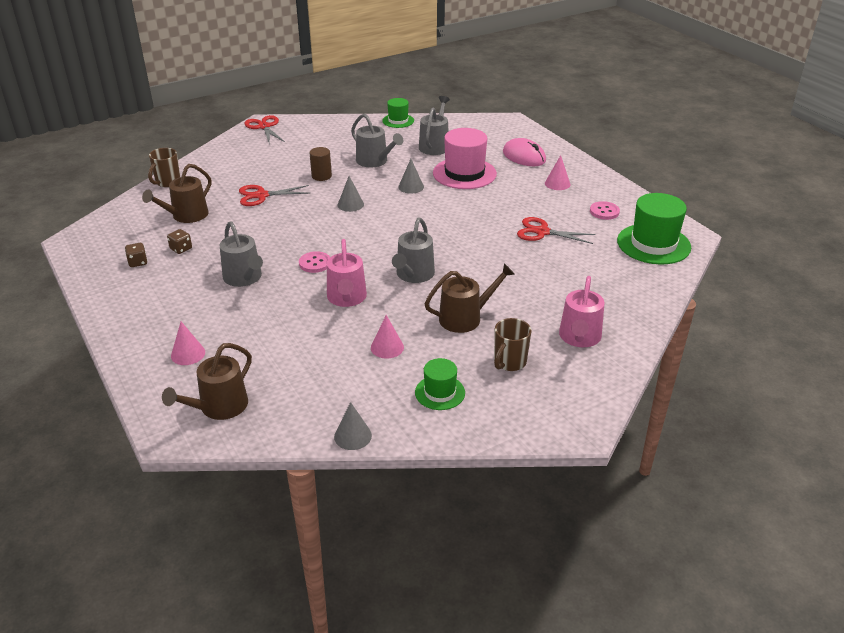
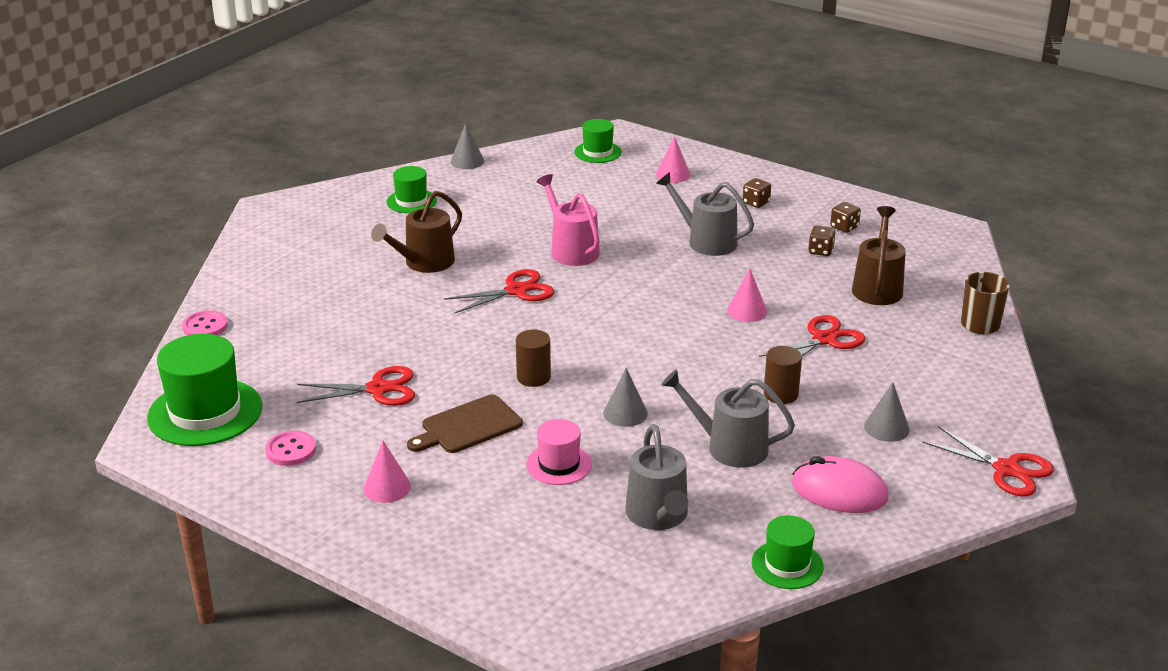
camera: 155 degrees right, 5 degrees down
(165, 302) = (756, 203): none -> brown dice
(219, 407) = (597, 152): brown watering can -> green hat
(315, 263) = (646, 274): pink button -> pink button (205, 326)
(350, 204) = (685, 359): grey cone -> grey cone (886, 428)
(387, 347) = (489, 220): pink cone -> pink cone (747, 311)
(413, 275) = (516, 291): grey watering can -> red scissors
(445, 216) = (533, 377): none -> brown cylinder
(464, 173) = (559, 464): pink hat -> pink hat, size x0.56
(500, 200) = (468, 426): none -> brown cutting board
(509, 362) = (355, 237): brown mug -> none
(524, 156) = (475, 537): pink mouse -> pink mouse (839, 491)
(579, 337) = (287, 274): pink watering can -> none

